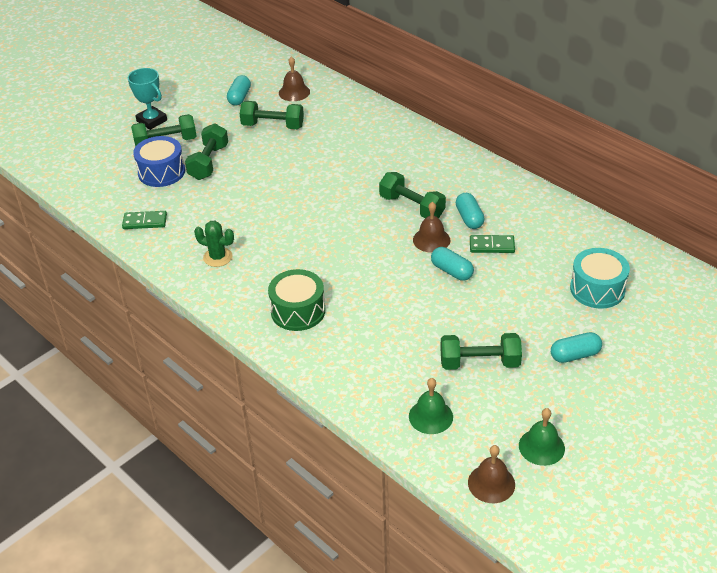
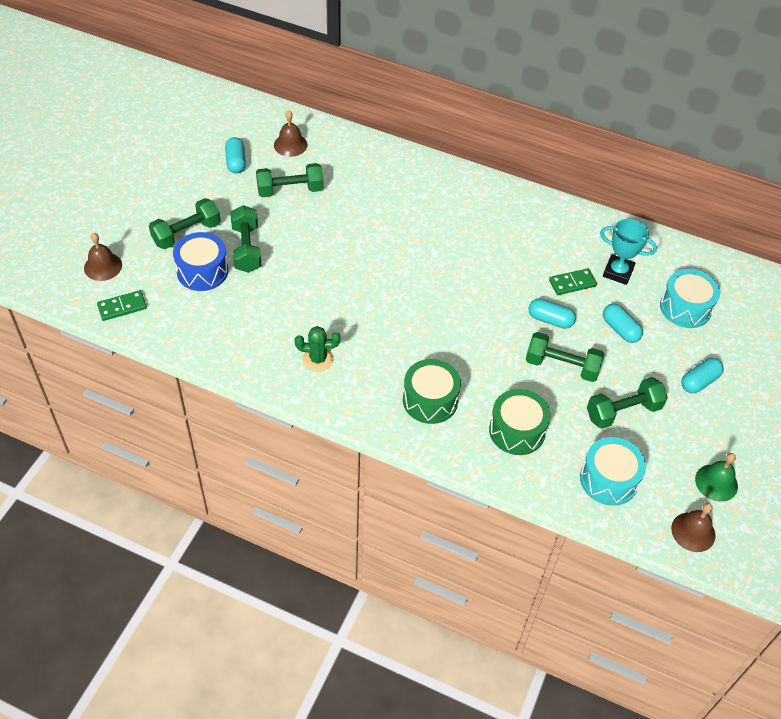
camera: 25 degrees left, 10 degrees up
(145, 222) = (218, 335): green domino -> green domino (122, 307)
(152, 121) = (156, 210): turquoise trophy -> turquoise trophy (618, 272)
(364, 354) = (517, 431): none -> green drum
(412, 207) = (477, 256): green dumbbell -> green dumbbell (562, 366)
(430, 416) = (609, 479): green bell -> turquoise drum
(431, 240) = (514, 289): brown bell -> brown bell (103, 266)
(469, 218) = (537, 257): turquoise capsule -> turquoise capsule (620, 329)

